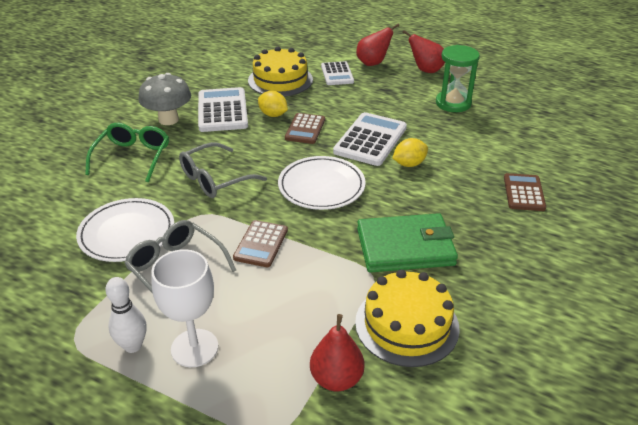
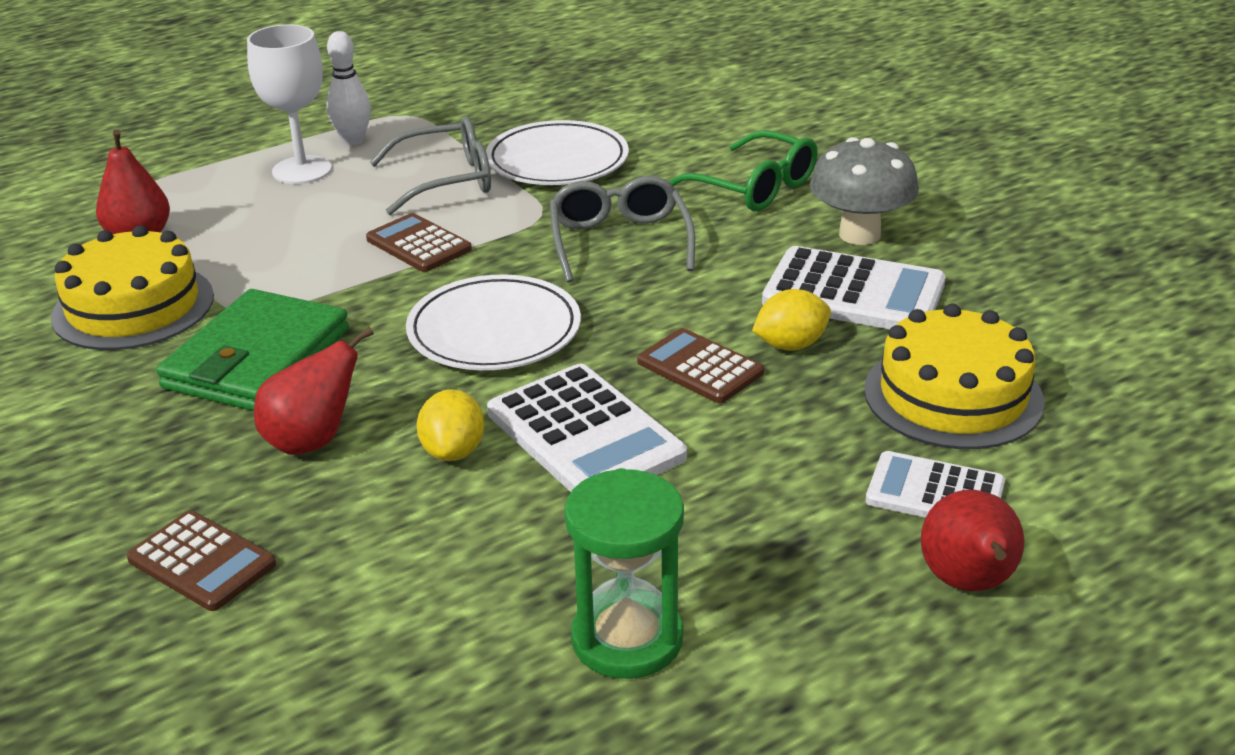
camera: 120 degrees right, 5 degrees down
(425, 70) = (858, 678): red pear -> red pear (312, 441)

